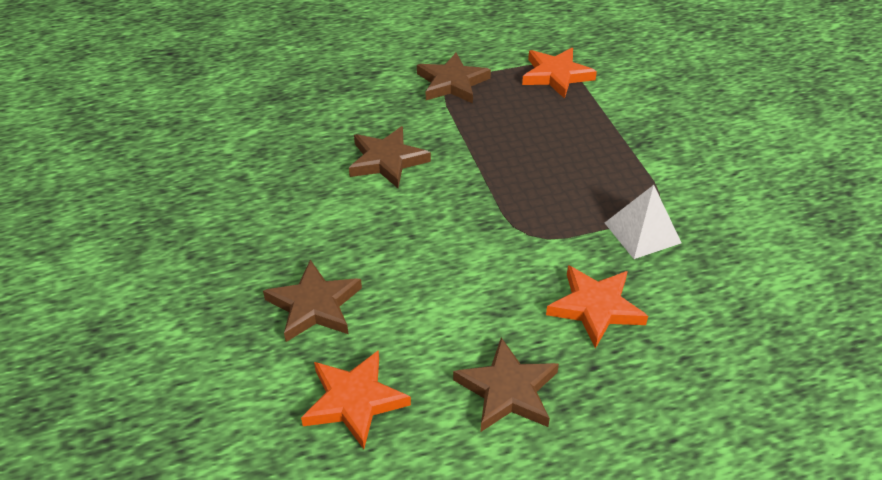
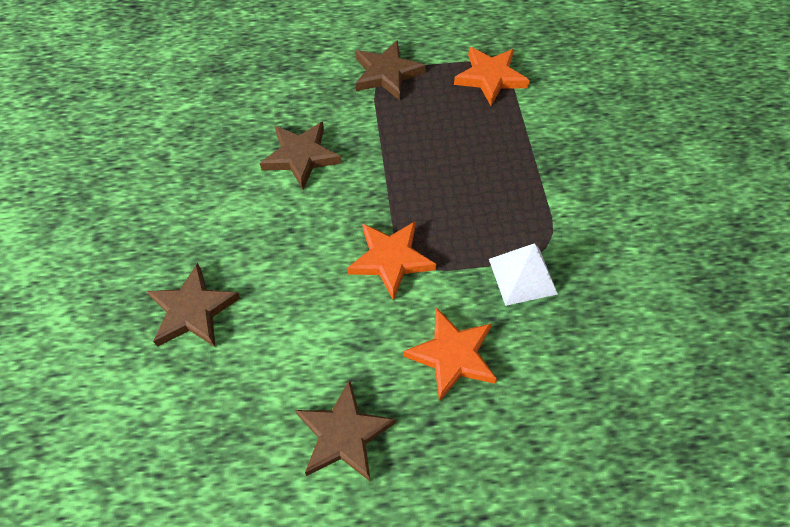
camera: 10 degrees right, 15 degrees up
(354, 401) = (202, 421): orange star -> orange star (390, 260)

